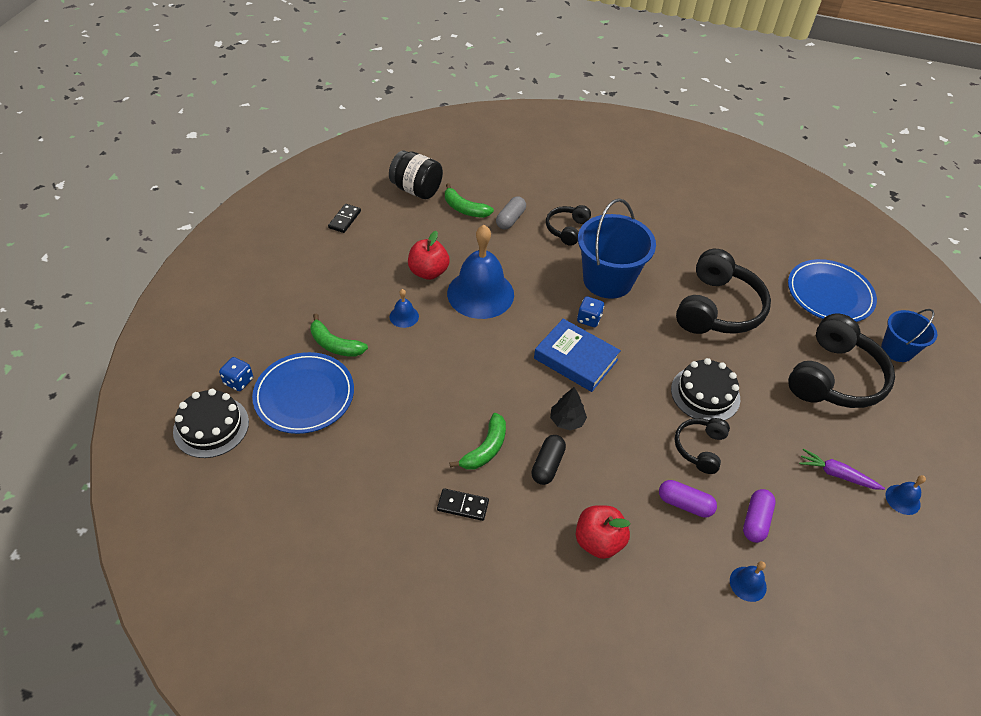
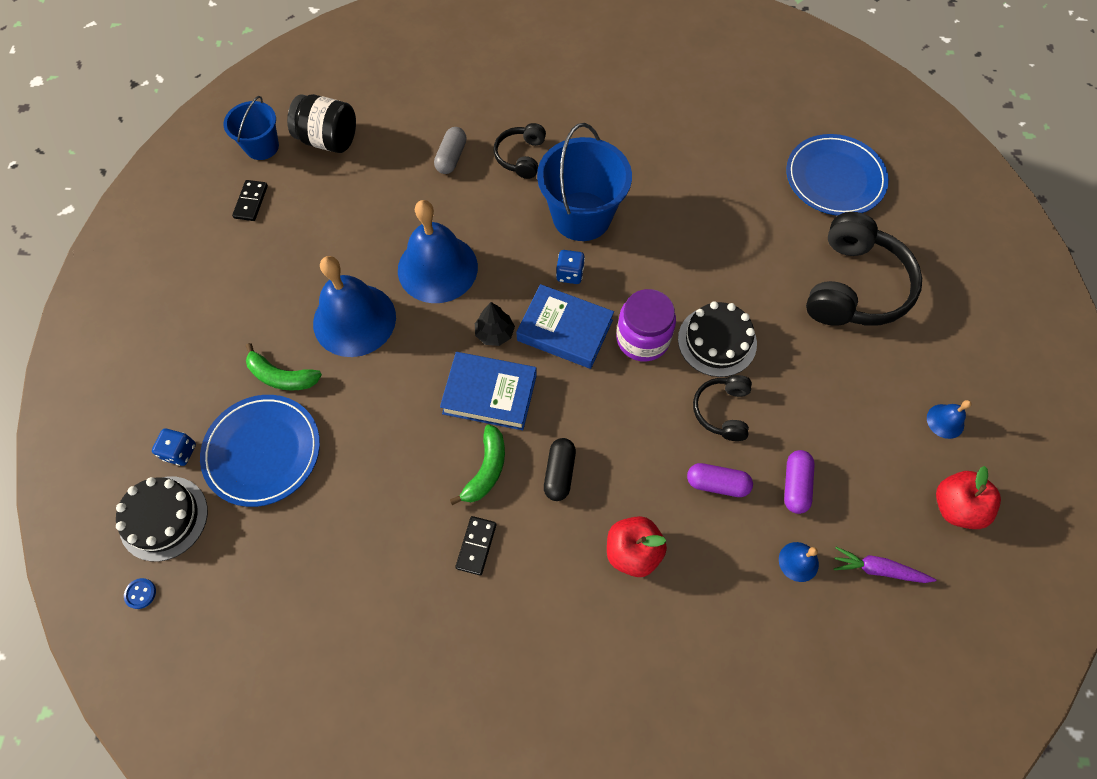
camera: 10 degrees left, 15 degrees up
(176, 478) = (140, 593): none -> blue button
(404, 316) = (354, 320): blue bell -> blue bell, size x2.36
(428, 272) = (369, 252): red apple -> red apple (955, 507)
(463, 505) = (476, 546): black domino -> black domino turned 75 degrees counterclockwise
(464, 209) = (393, 154): green banana -> none
(502, 393) = (490, 394): none -> blue book
(567, 420) = (570, 412): black tree -> black tree (494, 333)
(641, 379) = (642, 339): none -> purple jar
(717, 308) = (713, 226): black headphones -> none
(837, 474) = (873, 408): purple carrot -> purple carrot (878, 569)
(897, 350) = (917, 235): blue bucket -> blue bucket (262, 146)

